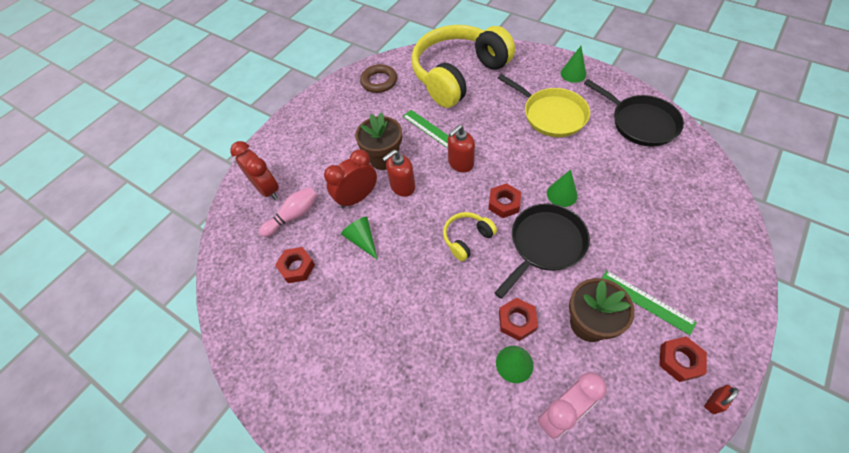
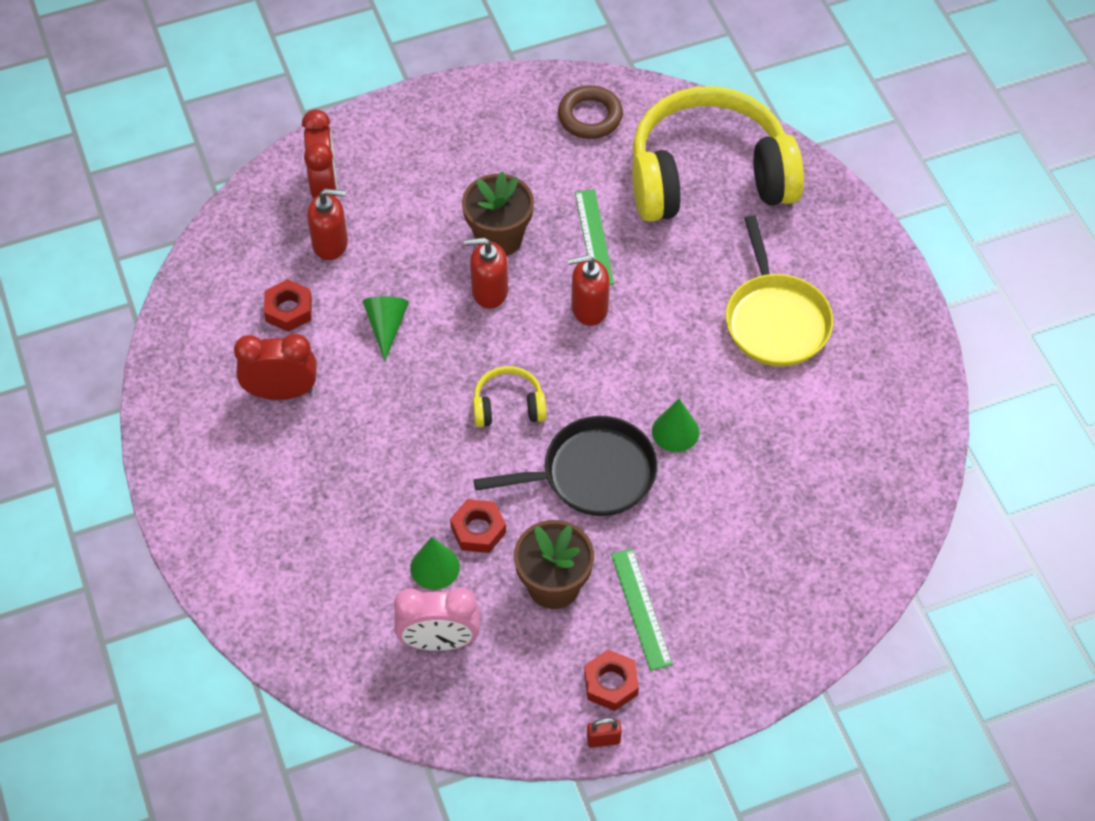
camera: 30 degrees right, 0 degrees up
(293, 216) = (330, 243): pink bowling pin -> red soap dispenser
(357, 198) = (423, 270): red clock -> red clock (281, 392)
(504, 203) = (592, 395): red nut -> none
(573, 73) = (873, 280): green cone -> none
(640, 123) = (884, 411): black pan -> none

